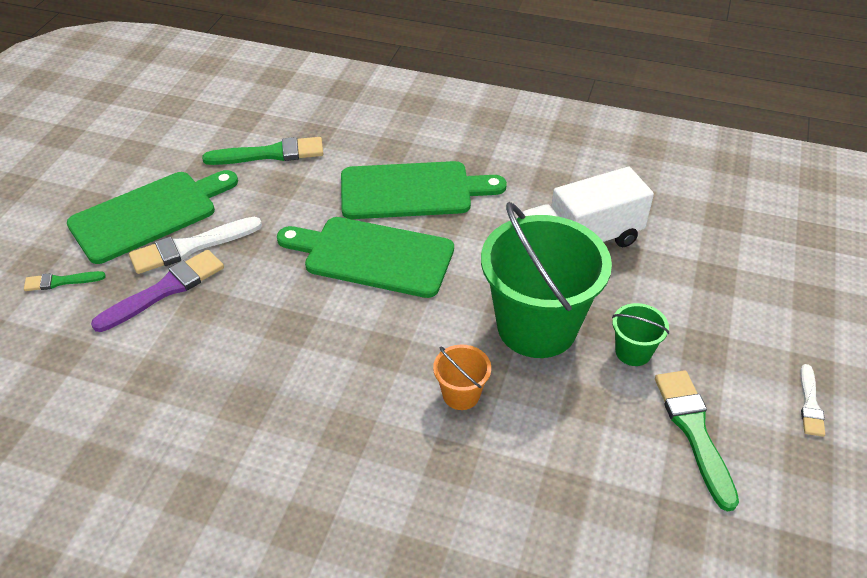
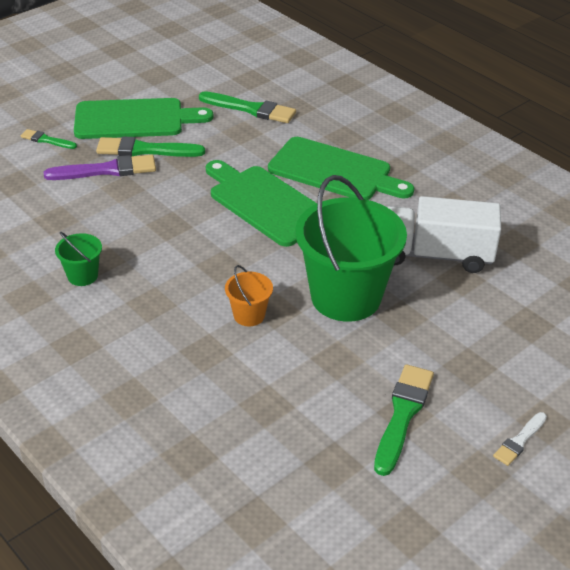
camera: 30 degrees right, 5 degrees down
(191, 247) = (145, 150): white brush -> green brush
(633, 352) = (406, 344): green bucket -> green bucket (82, 276)

